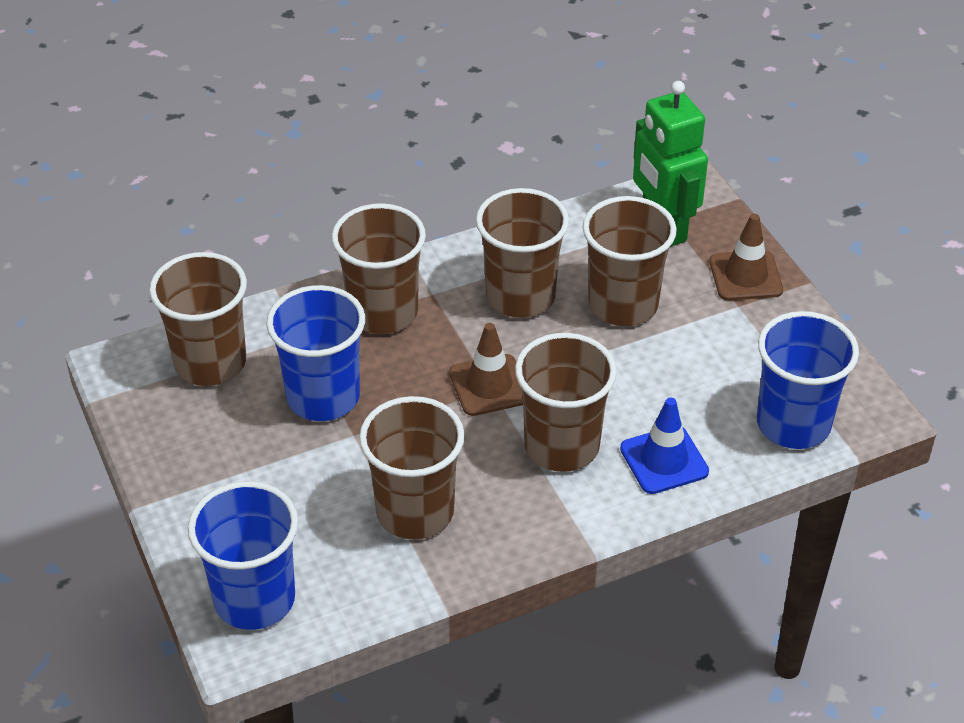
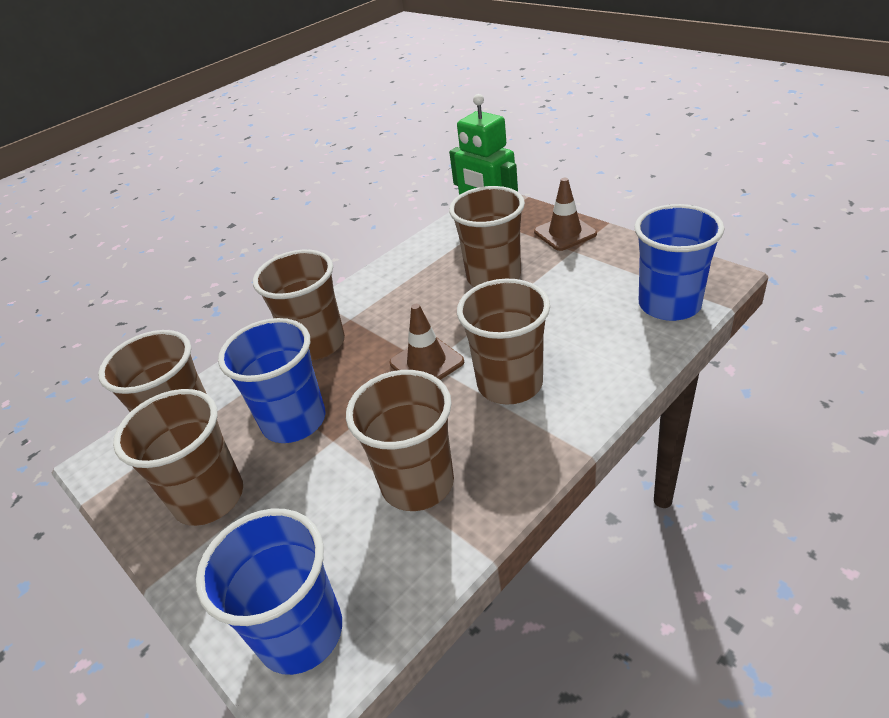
camera: 15 degrees left, 5 degrees down
(520, 296) = (416, 298): brown cup -> brown cup (209, 498)
(664, 460) = (595, 363): blue traffic cone -> none

